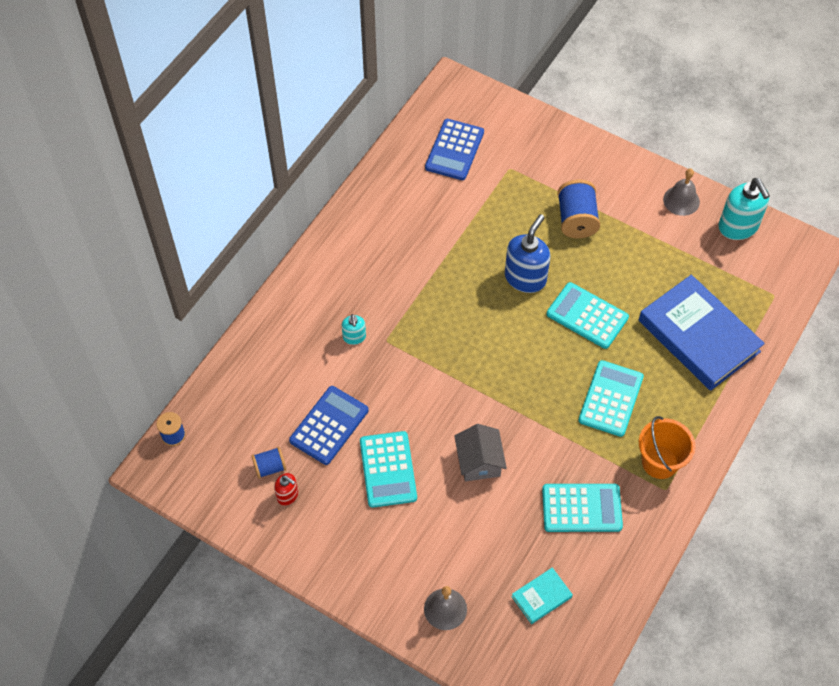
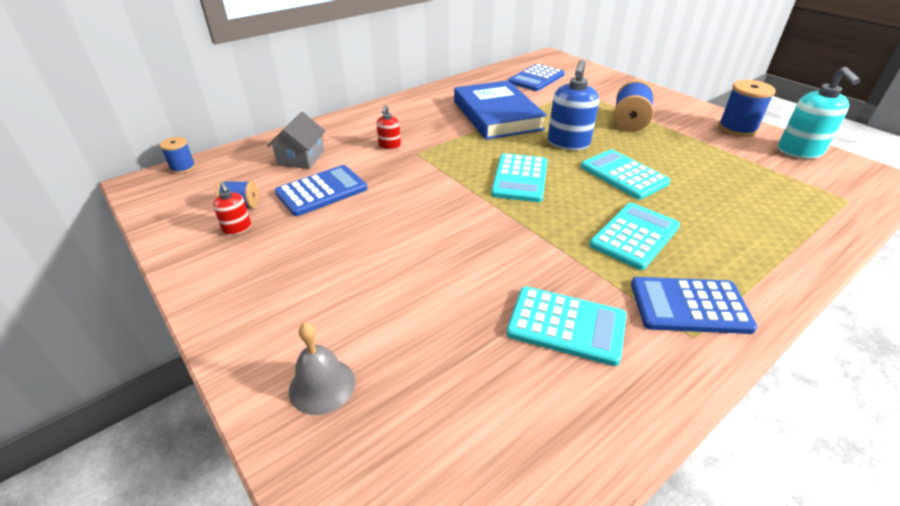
camera: 20 degrees right, 20 degrees down
(354, 337) = (389, 146): turquoise soap dispenser -> red soap dispenser
(388, 469) = (353, 233): turquoise calculator -> turquoise calculator (520, 178)
(479, 461) = (456, 251): grey house -> grey house (301, 158)
(525, 278) = (568, 143): blue soap dispenser -> blue soap dispenser turned 150 degrees clockwise
(541, 597) = (466, 415): turquoise book -> none
(660, 462) = (689, 306): orange bucket -> blue calculator
(681, 200) = (737, 128): grey bell -> blue spool
(698, 336) = (752, 211): blue book -> blue book (496, 115)

